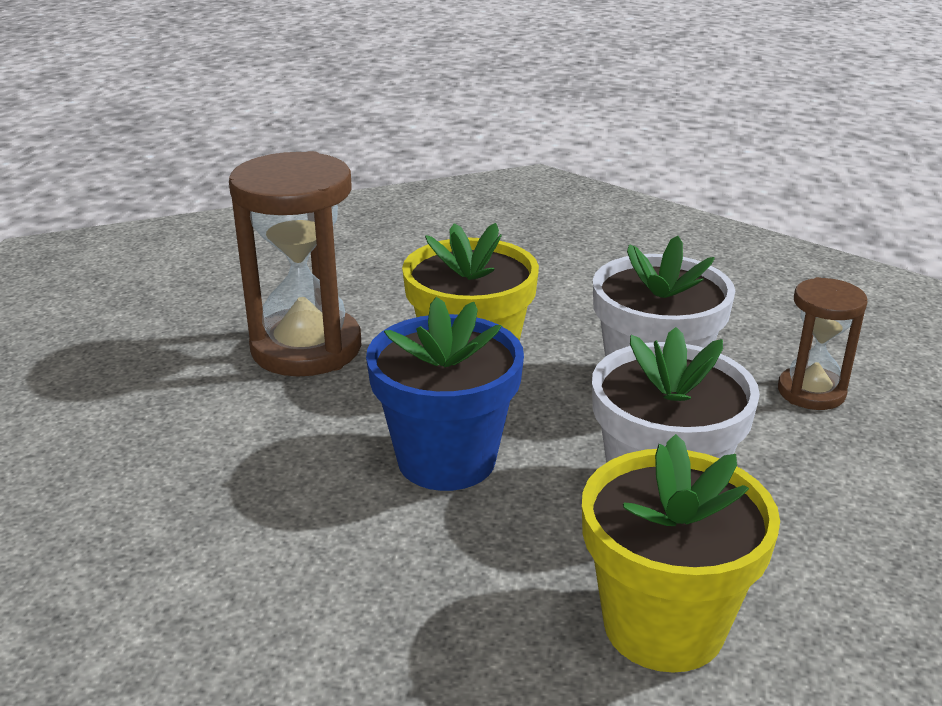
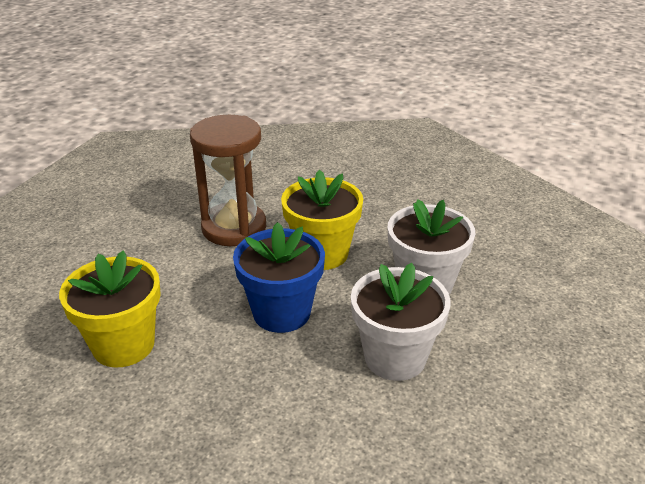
camera: 15 degrees right, 5 degrees up
(663, 626) = (356, 438): yellow flower pot -> yellow flower pot (123, 345)
(811, 392) = (522, 307): brown hourglass -> none

